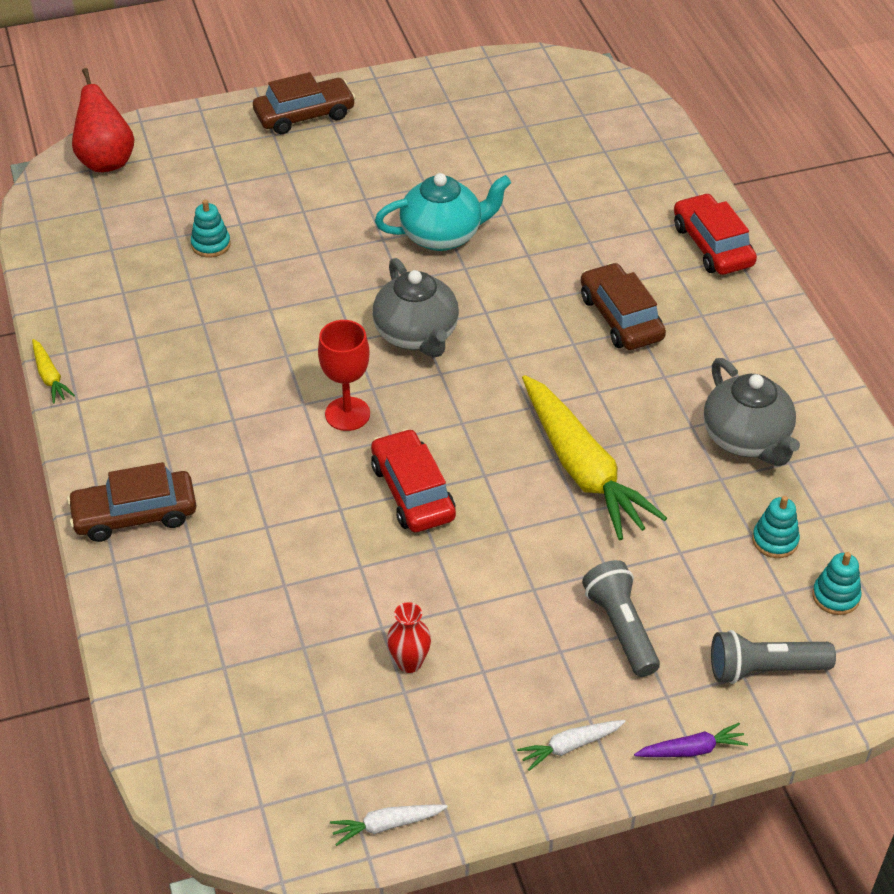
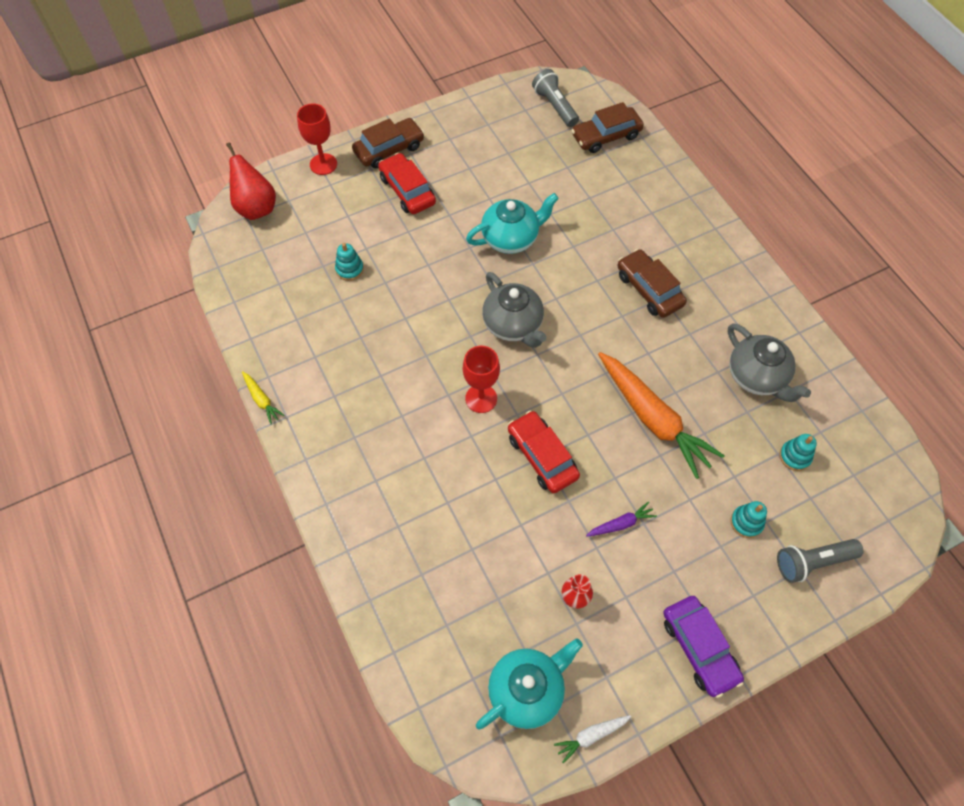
camera: 10 degrees left, 15 degrees up
(135, 514) = (352, 507): brown car -> brown car (606, 136)
(210, 122) = (323, 164): none -> red goblet
(312, 758) = (527, 690): none -> turquoise teapot
(570, 746) = (699, 648): white carrot -> purple car
(582, 469) = (653, 418): yellow carrot -> orange carrot
(621, 628) = (710, 545): grey flashlight -> grey flashlight (555, 106)
(691, 750) = (780, 636): purple carrot -> purple carrot (621, 524)
(712, 245) = (696, 220): red car -> red car (407, 190)
(835, 596) = (845, 495): turquoise stacking toy -> turquoise stacking toy (746, 522)

